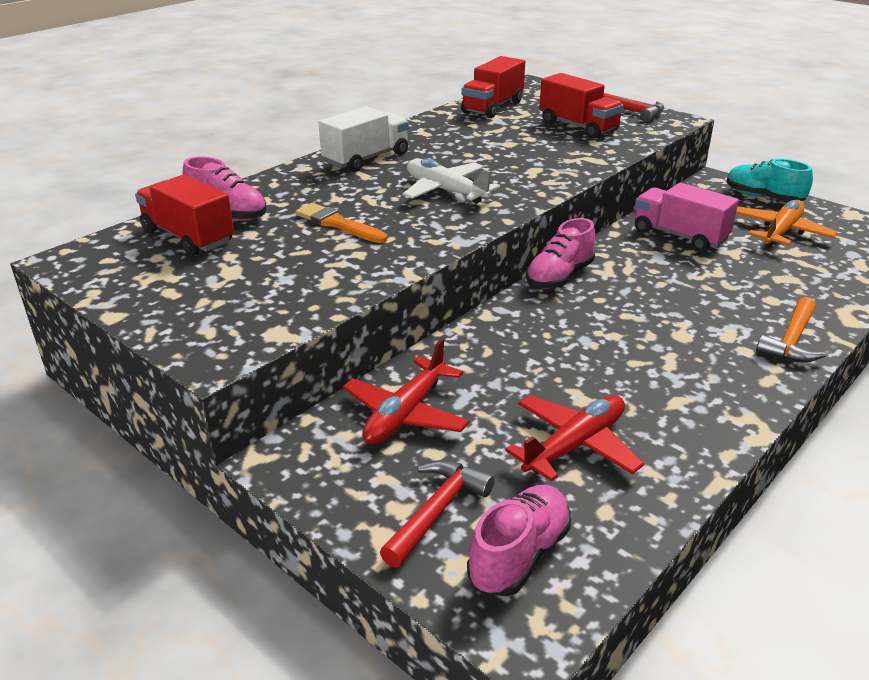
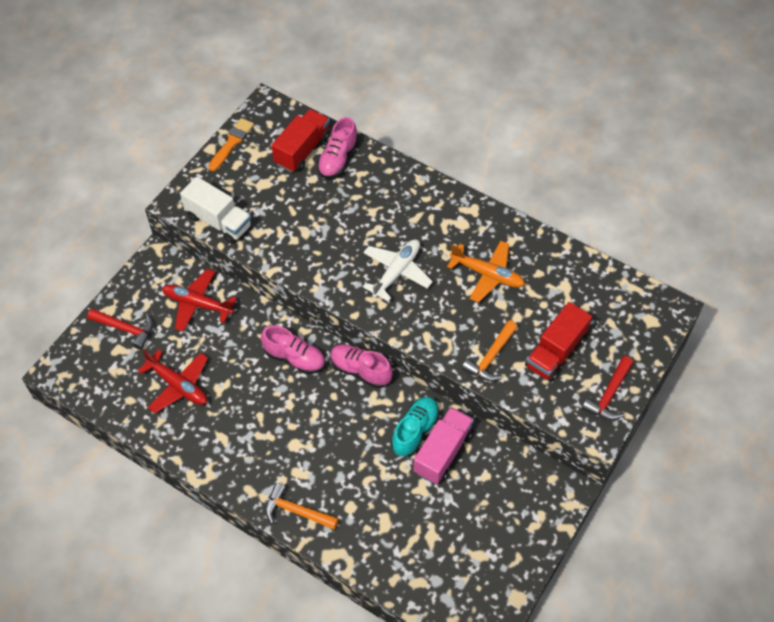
camera: 80 degrees right, 25 degrees up
(338, 224) = (332, 221): orange brush -> orange brush (231, 143)
(366, 159) = (445, 214): white truck -> white truck (219, 221)
(492, 107) = (589, 283): red truck -> none
(519, 555) = (100, 365): pink shoe -> pink shoe (295, 358)
(583, 153) = (491, 357): none -> orange hammer
(763, 197) = (536, 526): turquoise shoe -> turquoise shoe (415, 431)
(781, 232) = (466, 531): orange plane -> orange plane (487, 275)

